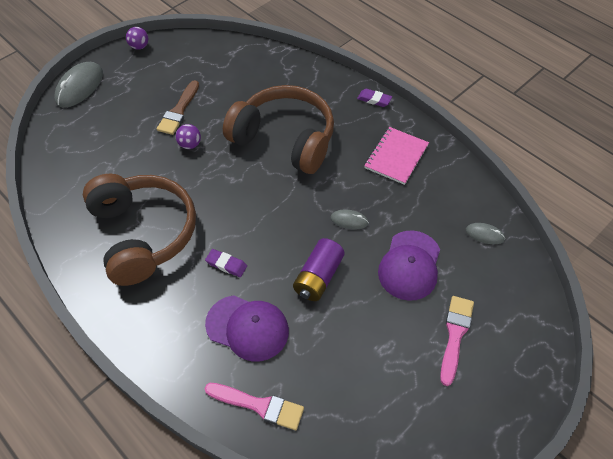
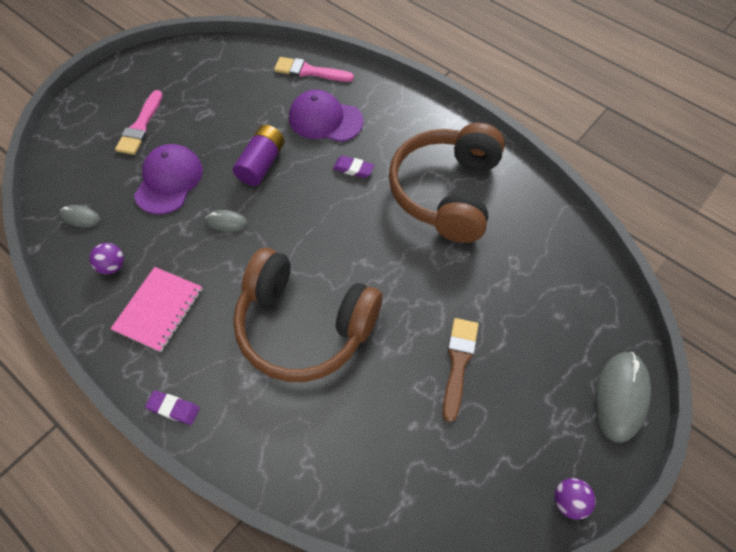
camera: 175 degrees right, 5 degrees up
(143, 234) = (446, 192): brown headphones -> brown headphones turned 45 degrees clockwise
(190, 144) = (427, 307): purple ball -> purple ball (112, 266)

